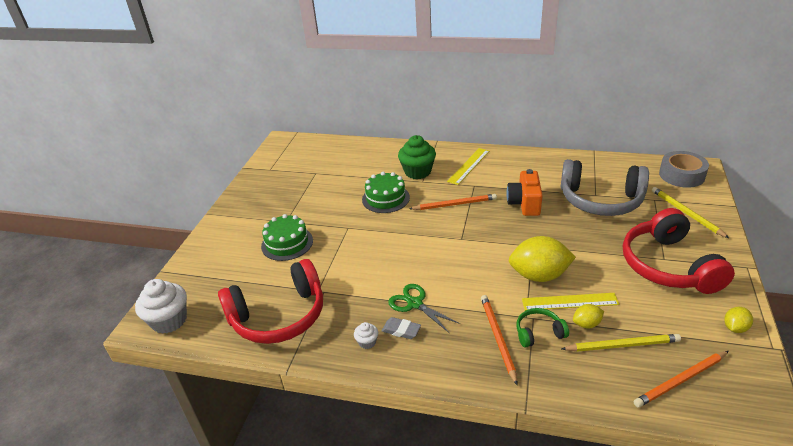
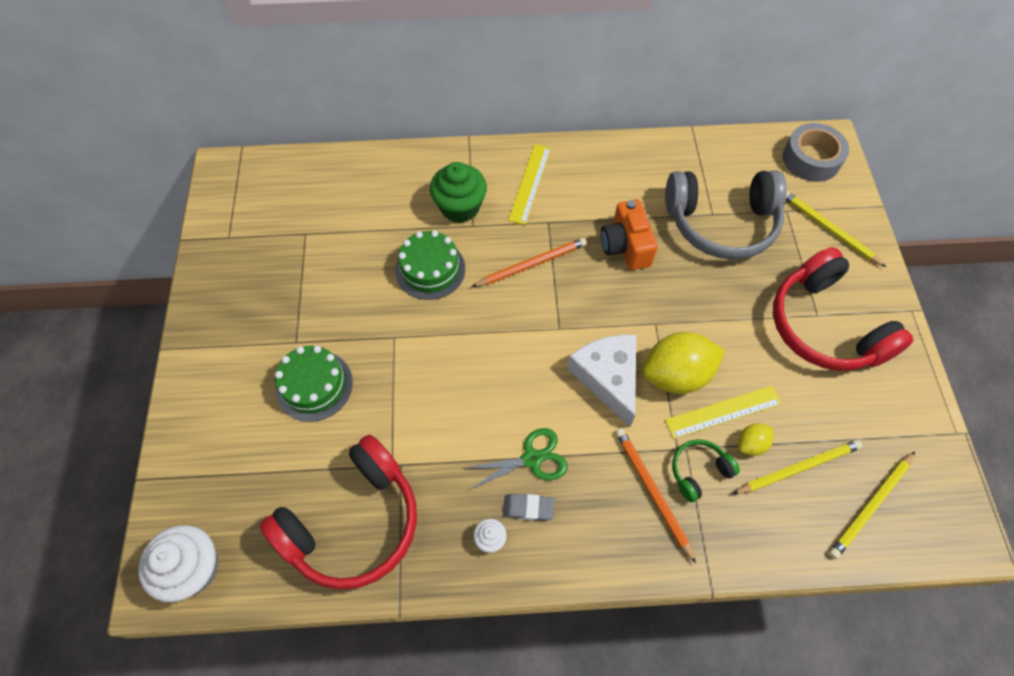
camera: 20 degrees left, 25 degrees up
(415, 304) = (532, 459): green scissors -> green scissors turned 135 degrees clockwise
(487, 269) = (608, 378): none -> white cheese
(681, 380) = (871, 505): orange pencil -> yellow pencil
(735, 328) = (913, 412): yellow lemon -> none

